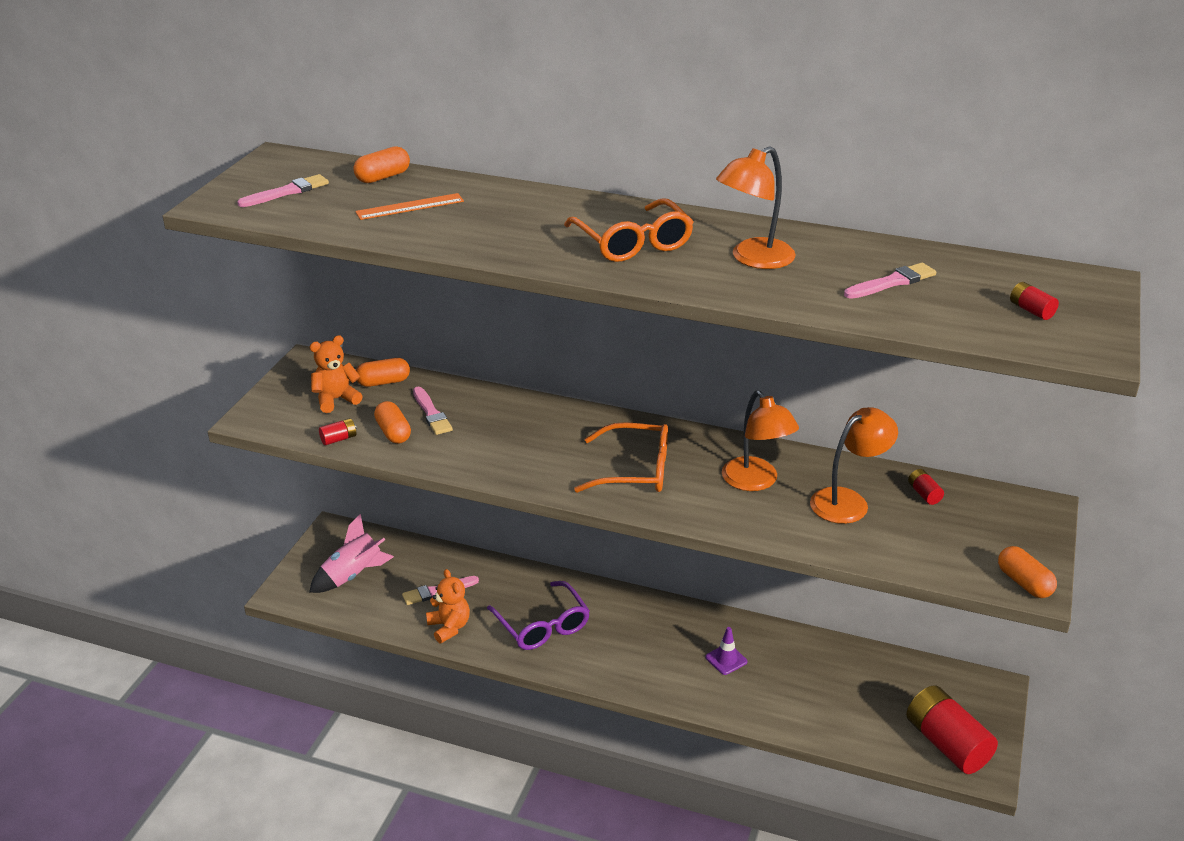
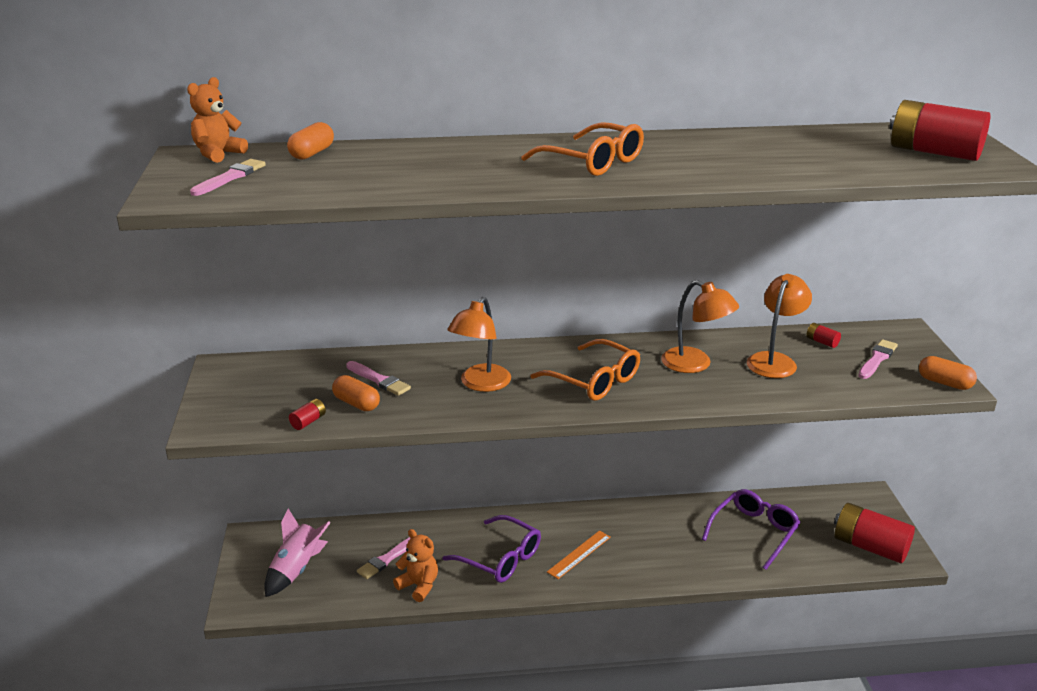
camera: 25 degrees left, 5 degrees down
(336, 399) = (277, 390): orange teddy bear -> orange teddy bear (218, 154)
(383, 382) = (311, 366): orange capsule -> none
(410, 206) = (365, 169): orange ruler -> orange ruler (579, 554)
(634, 470) = (593, 380): orange glasses -> orange glasses turned 60 degrees clockwise
(726, 659) = (667, 538): purple traffic cone -> none
(753, 259) = (700, 156): orange lamp -> orange lamp (480, 384)
(824, 684) = (754, 532): none -> purple glasses
(892, 282) = (819, 153): pink brush -> pink brush (877, 359)
(1031, 310) = (934, 152): red battery -> red battery, size x2.43

